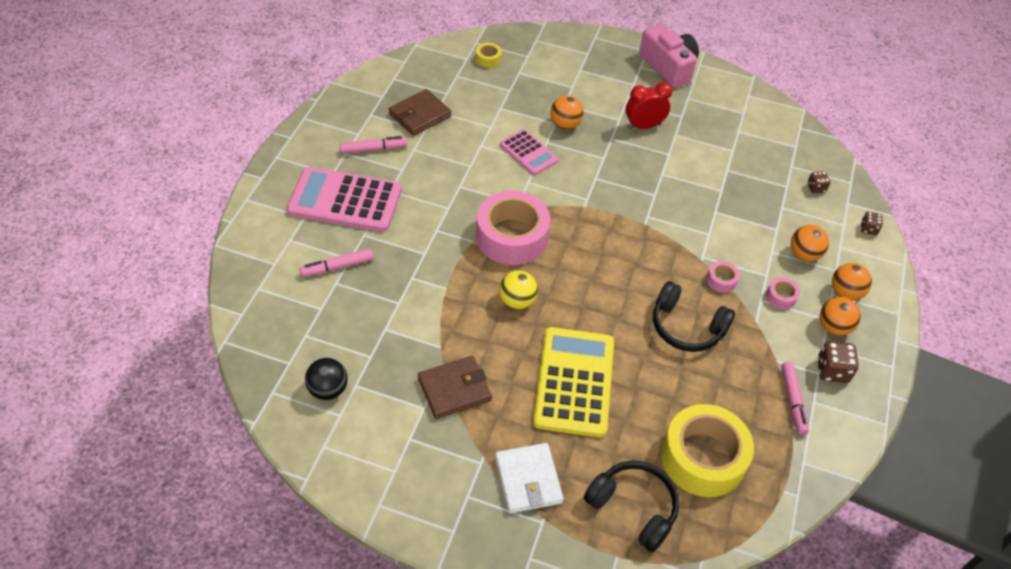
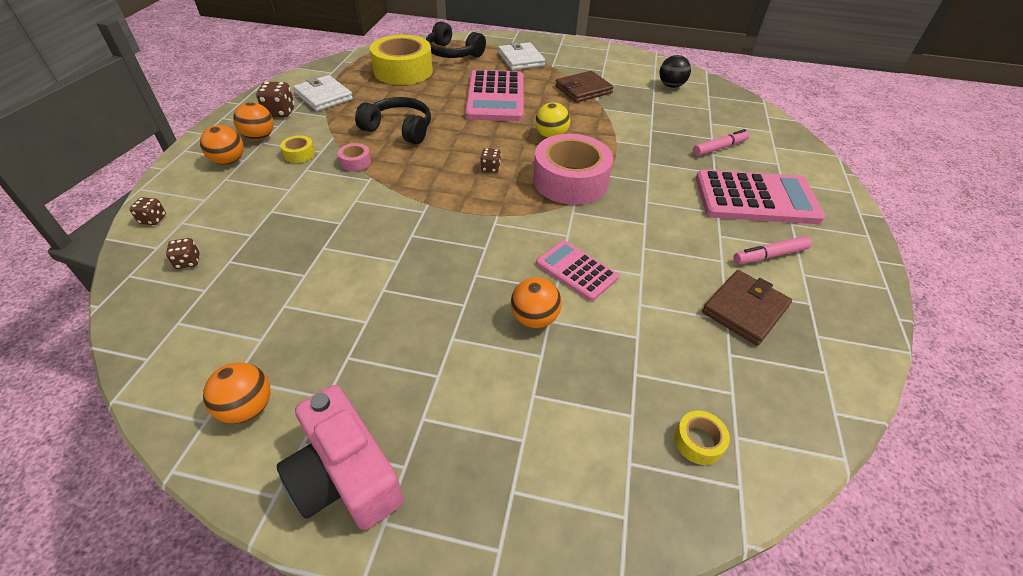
camera: 175 degrees right, 5 degrees down
(574, 382) = (495, 97): yellow calculator -> pink calculator
(587, 260) = (490, 168): none -> brown dice
(643, 126) = (414, 330): red clock -> none
(781, 297) = (299, 154): pink tape -> yellow tape
(793, 401) = (323, 96): pink marker -> white wallet
(804, 254) = (253, 189): orange ball -> orange ball (247, 408)

